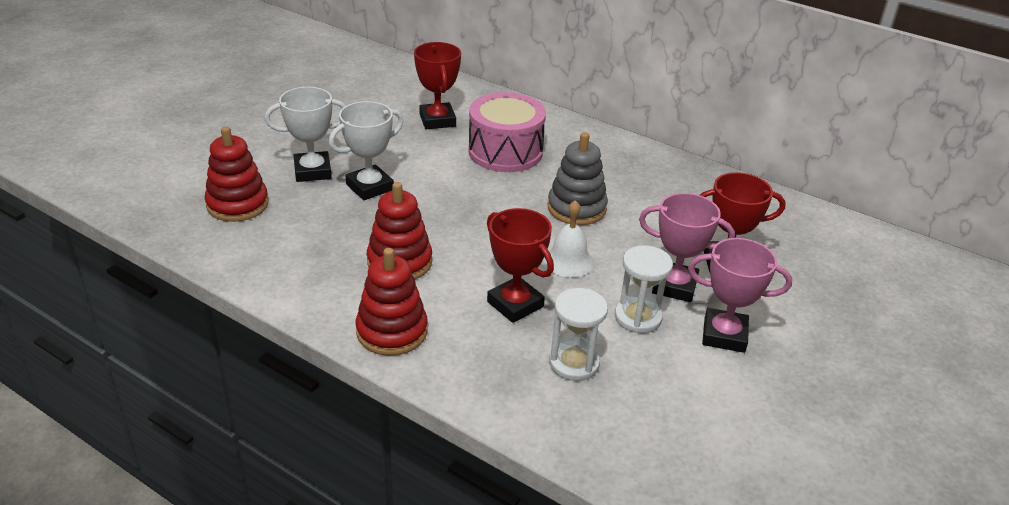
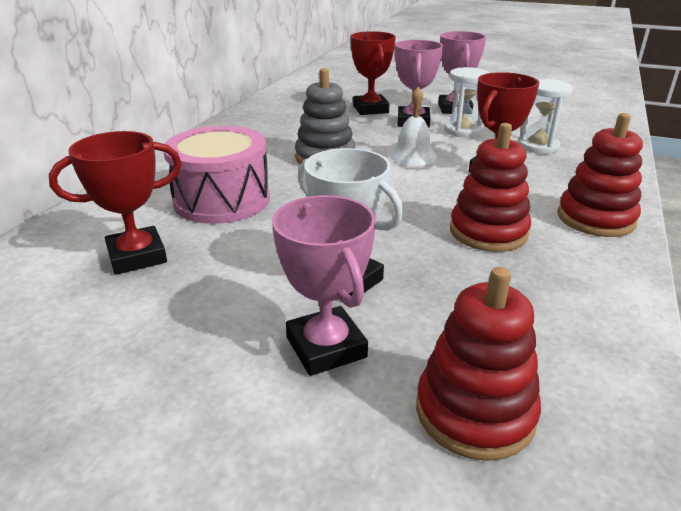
camera: 100 degrees left, 5 degrees down
(312, 171) = (326, 347): white trophy -> pink trophy

